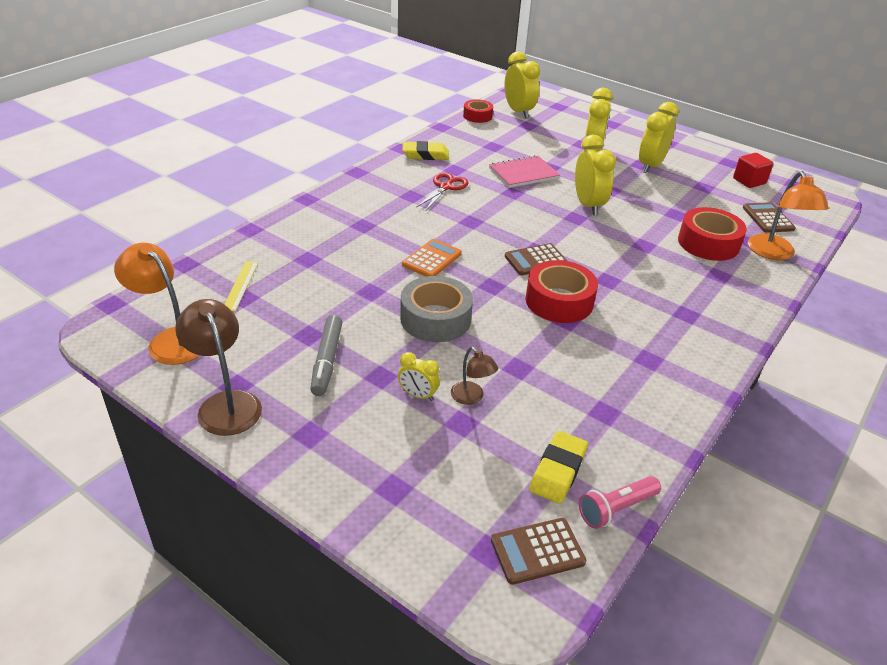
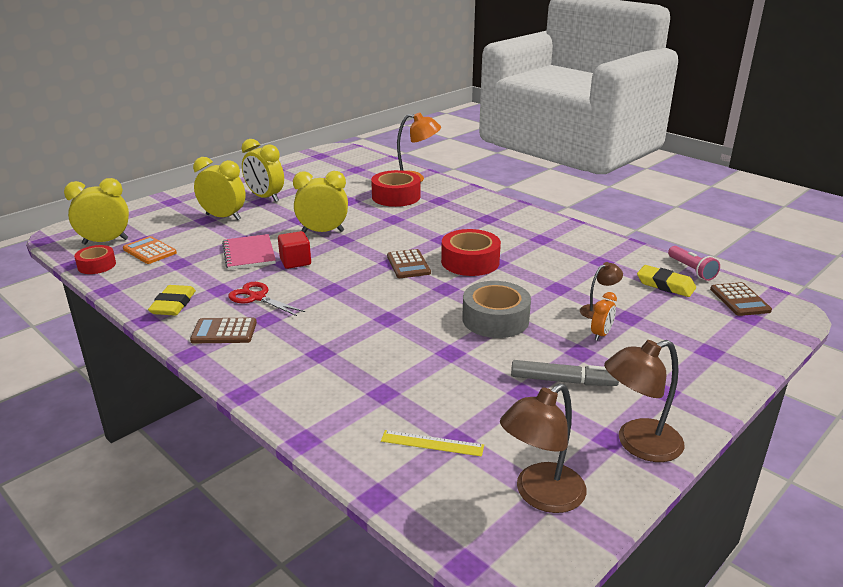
camera: 80 degrees left, 10 degrees down
(170, 340) = (540, 495): orange lamp -> brown lamp
(418, 395) = (601, 334): yellow clock -> orange clock
(431, 259) = (398, 315): orange calculator -> orange calculator (149, 251)
(749, 181) = (309, 168): red cube -> red cube (295, 262)
(767, 218) = (366, 172): brown calculator -> brown calculator (224, 332)

